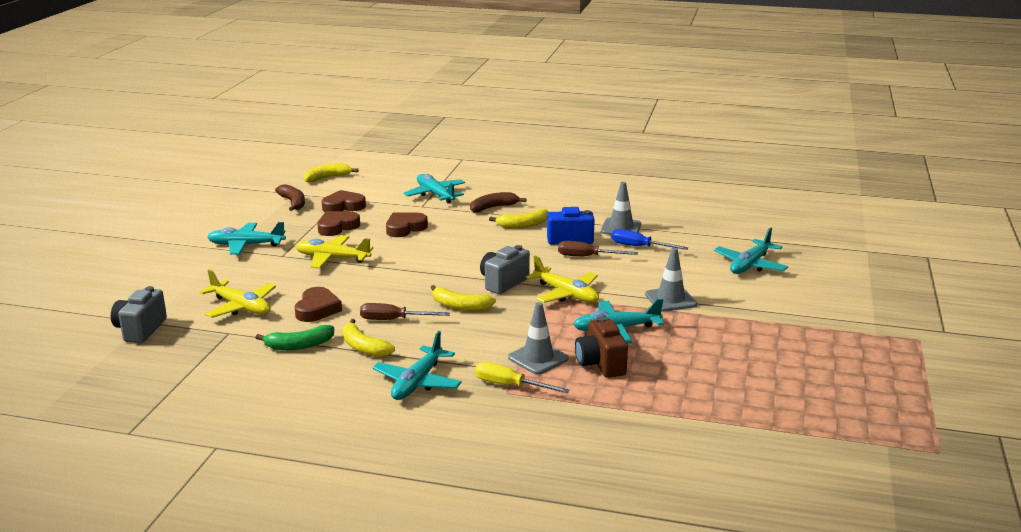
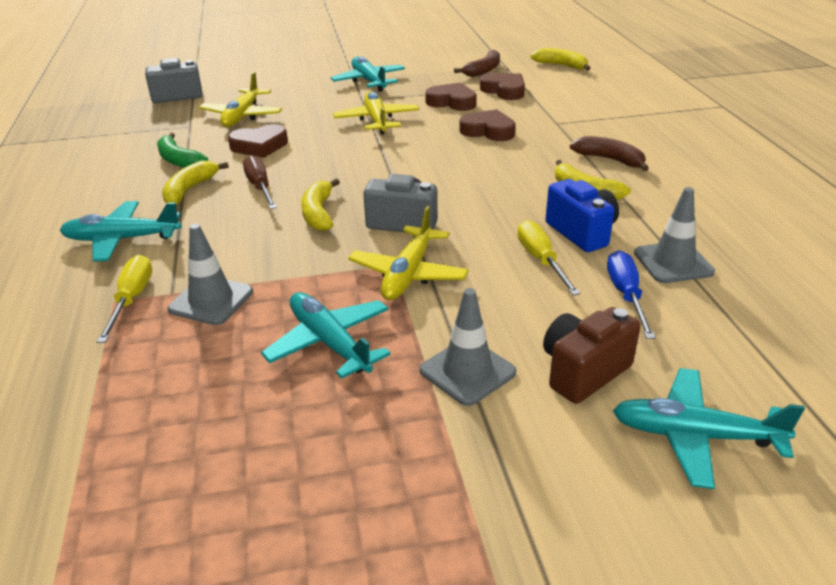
camera: 65 degrees right, 10 degrees up
(435, 194) = (598, 120): turquoise plane -> none
(587, 257) = (541, 260): brown screwdriver -> yellow screwdriver
(600, 364) = (216, 355): brown camera -> brown camera (583, 372)

